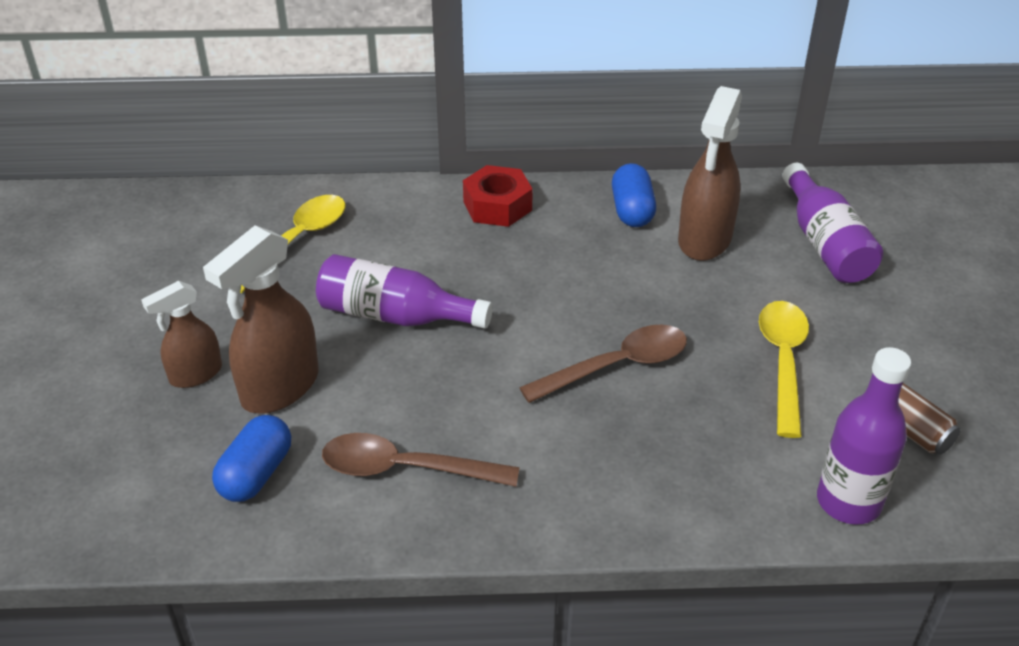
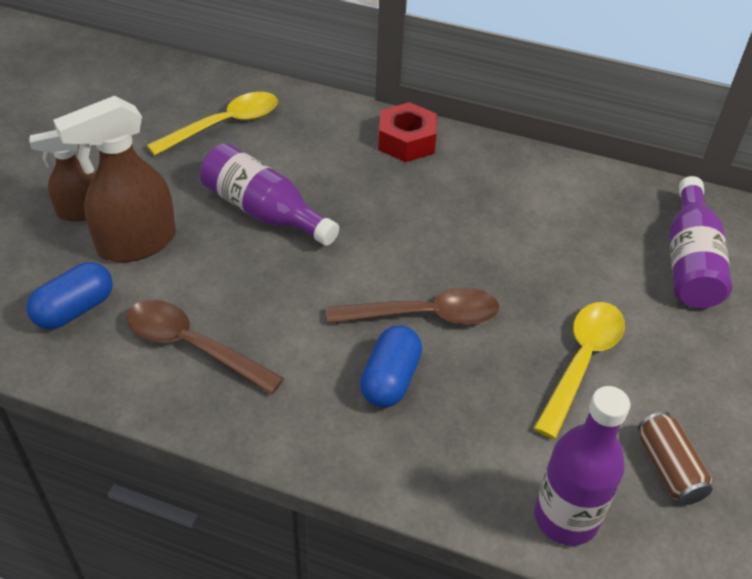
camera: 20 degrees right, 5 degrees up
(632, 210) = (523, 179): blue capsule -> blue capsule (390, 379)
(704, 240) = (574, 225): brown spray bottle -> none

